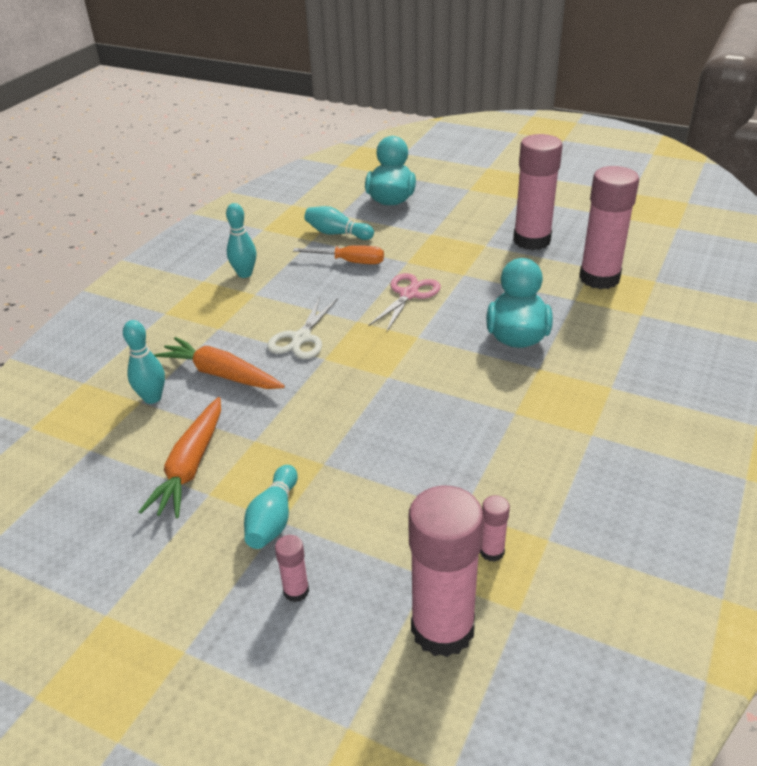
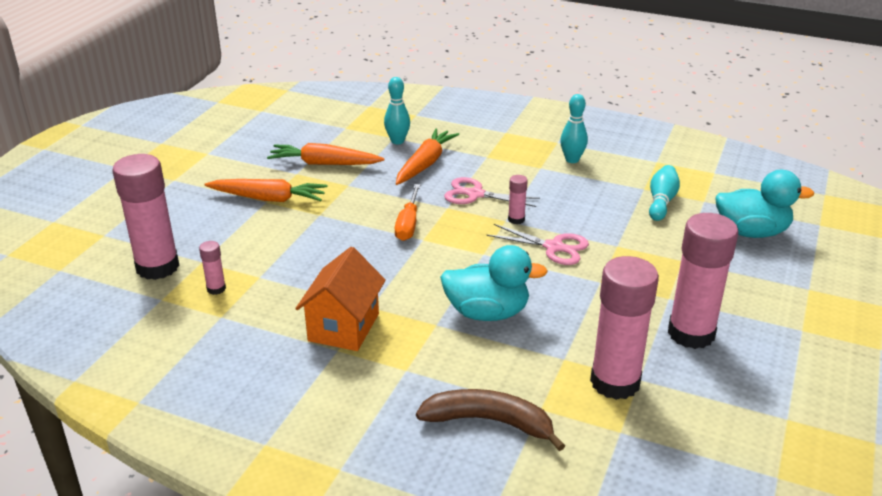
camera: 85 degrees right, 5 degrees down
(273, 518) = (268, 198): turquoise bowling pin -> orange carrot
(296, 591) = (205, 211): pink glue stick -> pink glue stick (516, 219)
(301, 338) = (475, 194): white scissors -> pink scissors
(350, 262) = (607, 212): orange screwdriver -> orange screwdriver (408, 224)
(553, 431) = (343, 327): none -> orange house
(666, 340) = (489, 422): none -> brown banana

